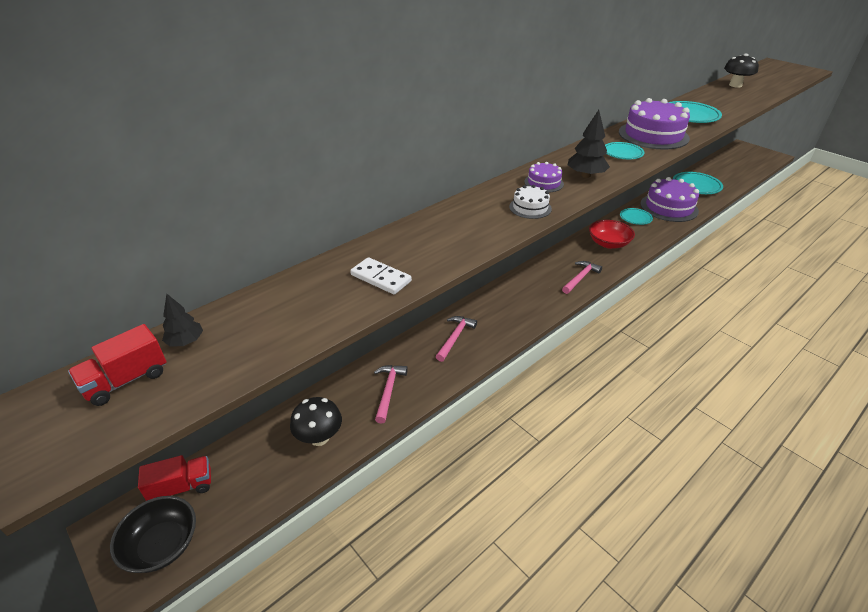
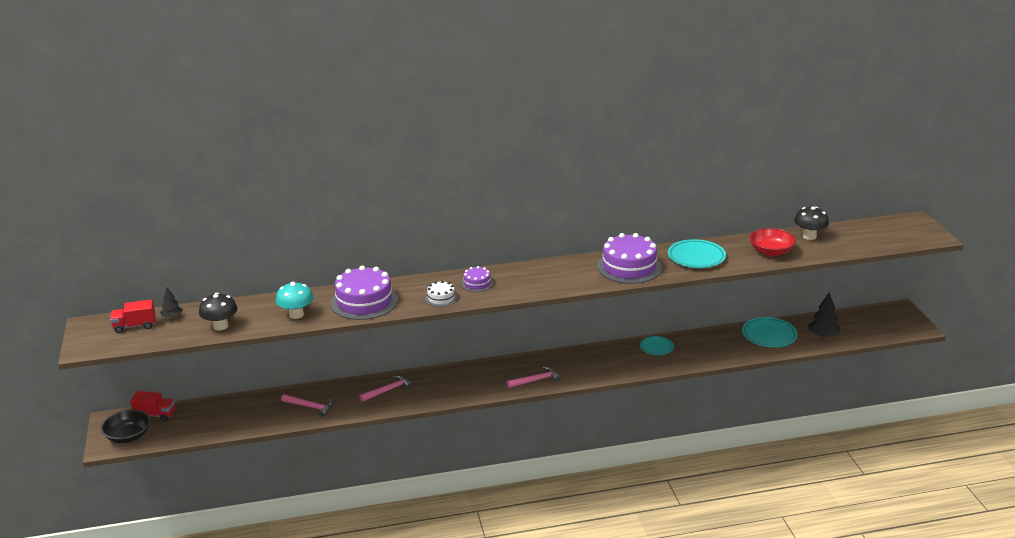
camera: 30 degrees right, 10 degrees down
(319, 437) = (246, 417): black mushroom -> black mushroom (220, 326)
(381, 278) = (296, 314): white domino -> turquoise mushroom
(388, 391) = (310, 407): pink hammer -> pink hammer turned 75 degrees clockwise
(586, 175) = (516, 286): black tree -> black tree (823, 336)
(608, 243) = (598, 361): red bowl -> red bowl (771, 252)
(622, 153) = (575, 276): turquoise plate -> none
(669, 207) = (706, 347): purple cake -> purple cake (364, 302)

